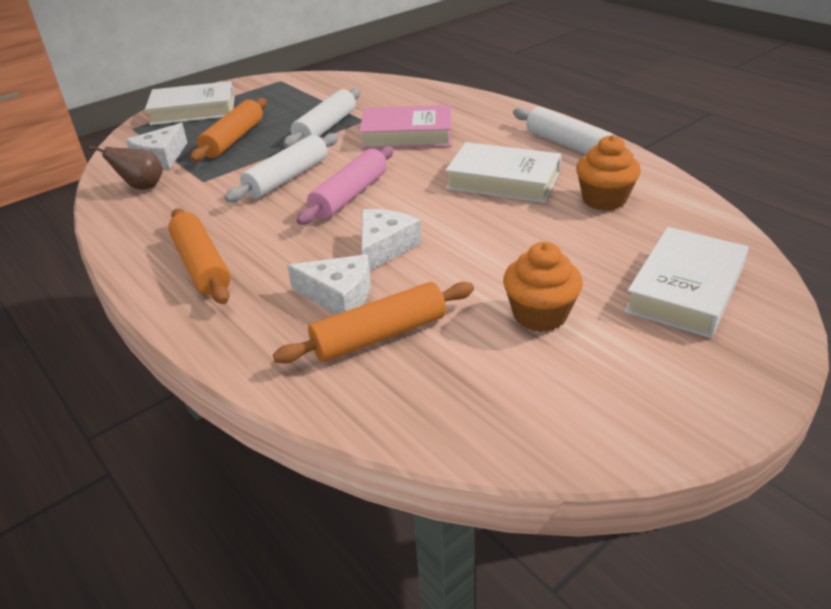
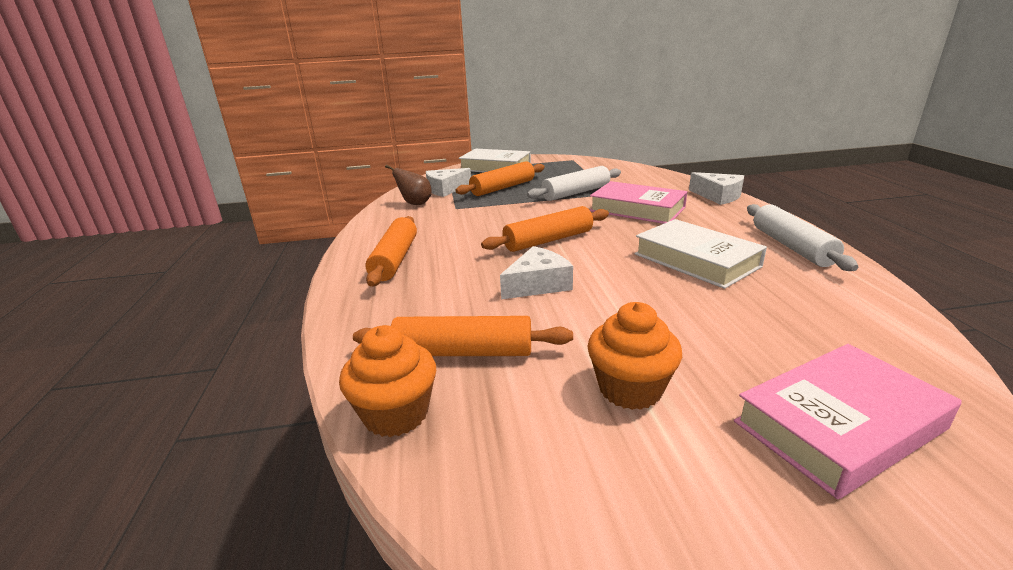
camera: 30 degrees right, 10 degrees down
(287, 178) = (514, 218): white rolling pin -> none
(339, 296) = (464, 310): white cheese -> white cheese (718, 196)
(350, 195) = (548, 240): pink rolling pin -> orange rolling pin
(604, 199) = (796, 302): orange cupcake -> orange cupcake (396, 414)
(685, 289) = (838, 425): white book -> pink book

